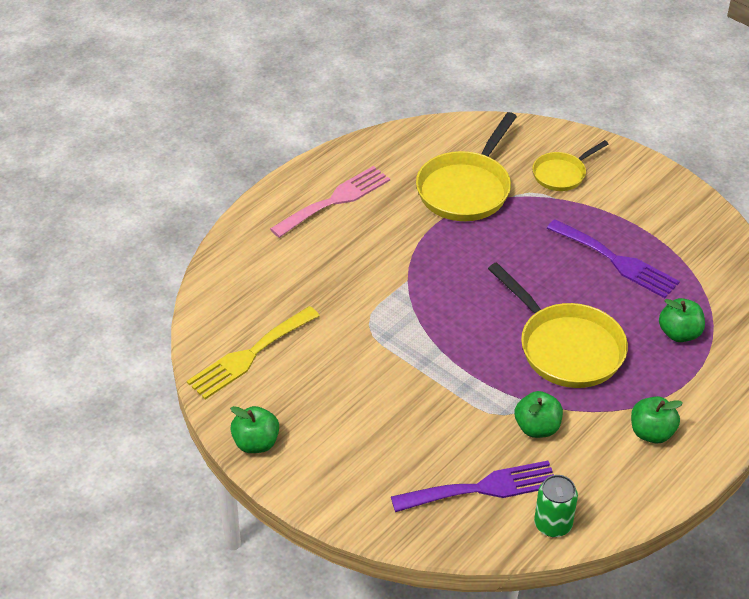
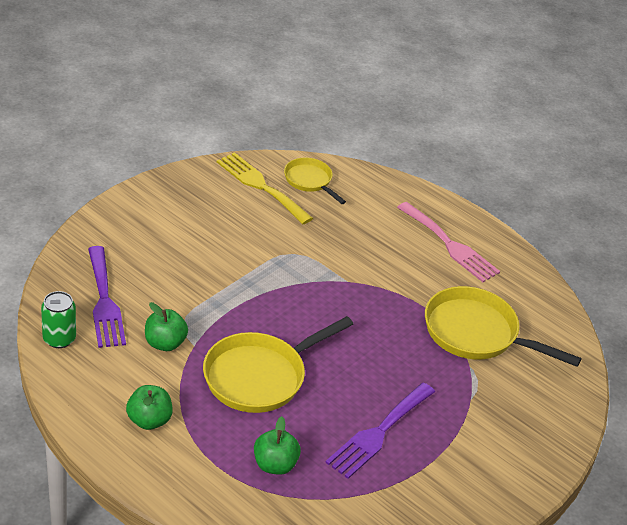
camera: 85 degrees right, 5 degrees down
(256, 443) = (169, 185): green apple -> none
(561, 174) = (509, 409): yellow pan -> yellow pan (310, 181)

